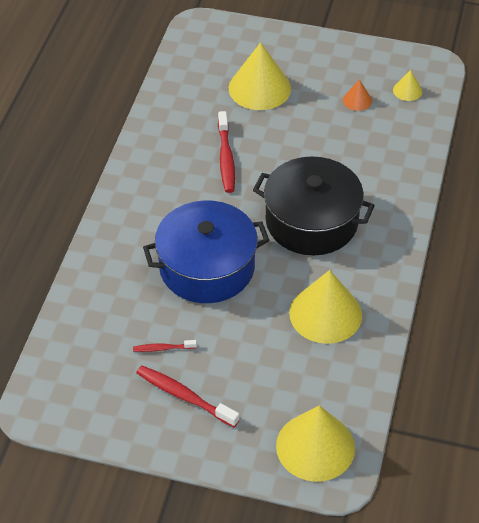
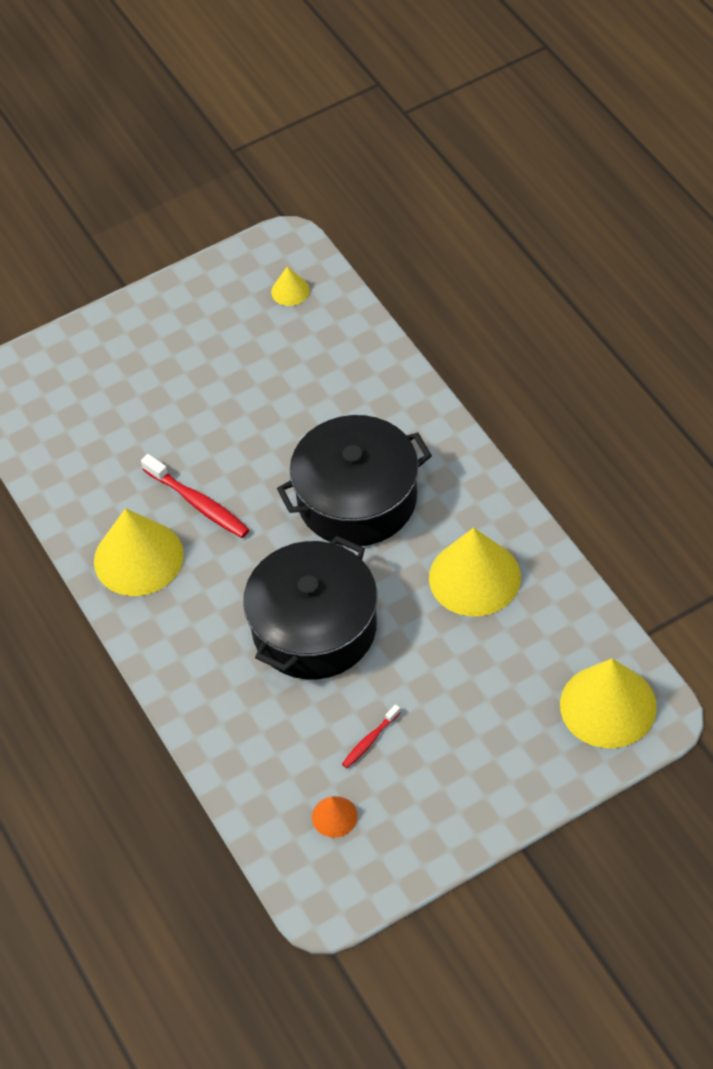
camera: 40 degrees left, 5 degrees up
(184, 396) = (443, 766): red toothbrush -> none
(207, 267) = (314, 628): blue pot -> black pot
(259, 88) = (142, 402): yellow cone -> yellow cone (138, 557)
(357, 100) = (254, 339): orange cone -> orange cone (334, 816)

